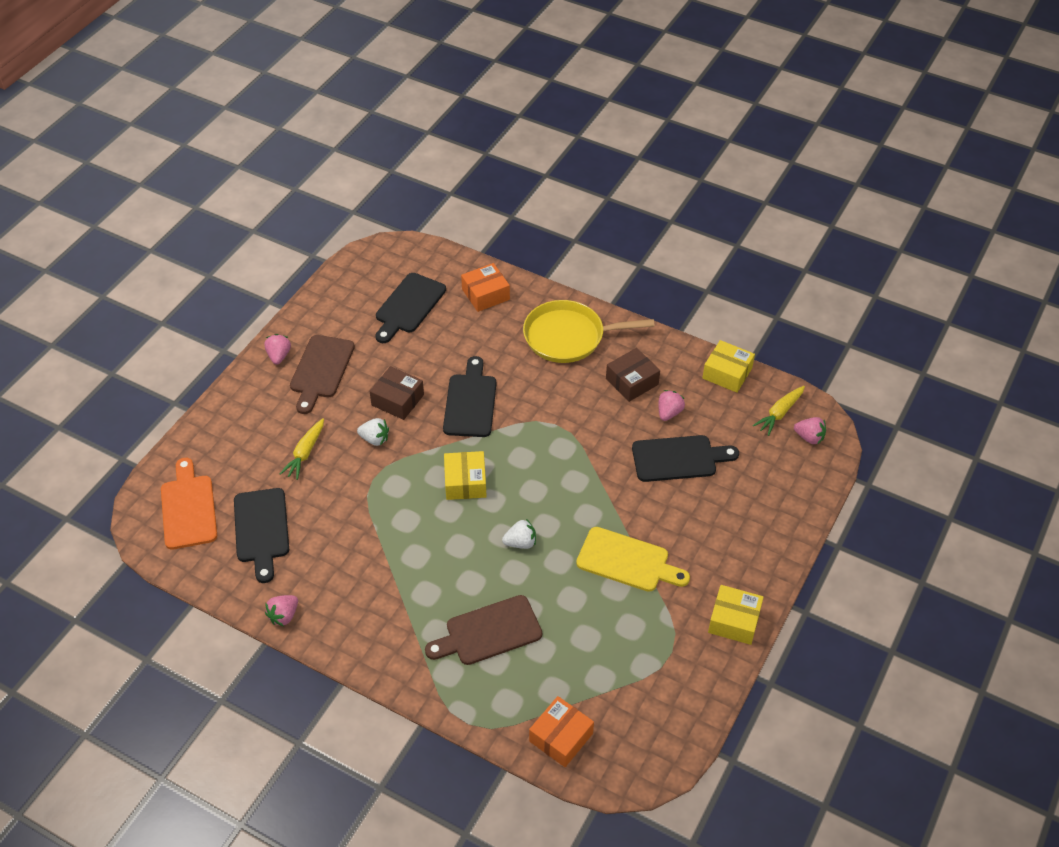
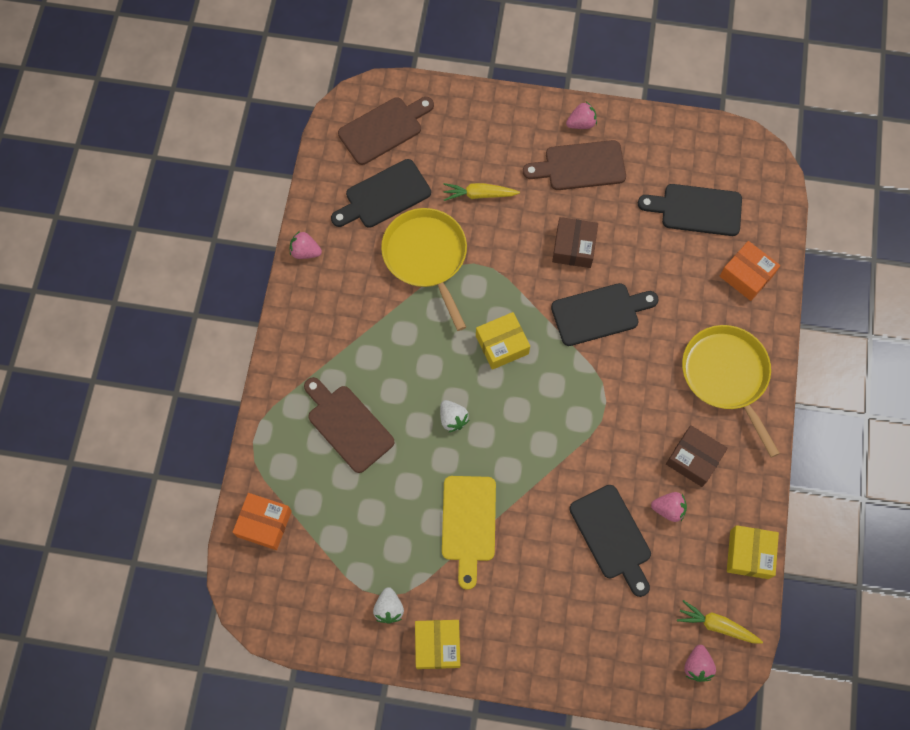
camera: 70 degrees right, 20 degrees up
(188, 508) = (384, 129): orange cutting board -> brown cutting board
(346, 514) = (426, 257): none -> yellow pan
(375, 439) = (519, 246): white strawberry -> white strawberry (389, 608)

